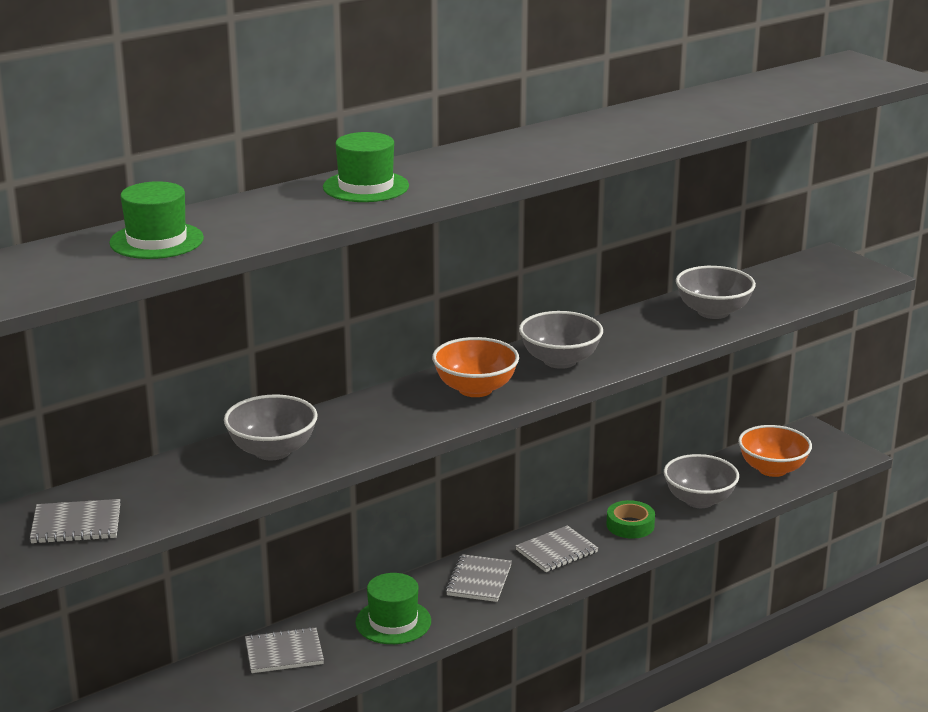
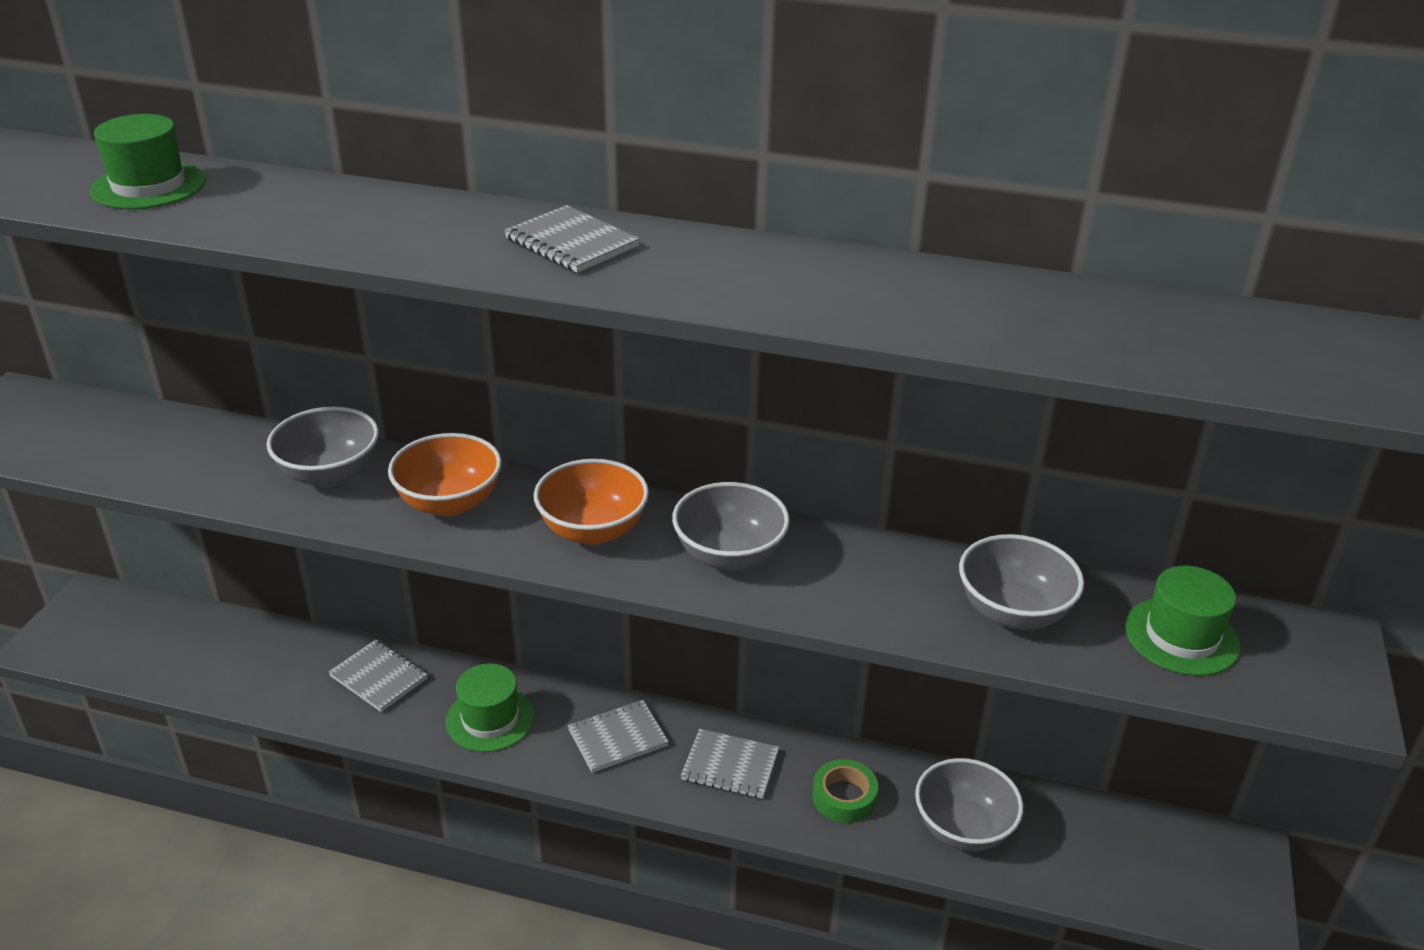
camera: 50 degrees right, 10 degrees up
(76, 524) = (102, 442): grey notebook -> grey notebook (571, 243)
(366, 187) = (425, 221): green hat -> green hat (1181, 636)
(772, 469) = (1112, 859): orange bowl -> orange bowl (449, 502)

